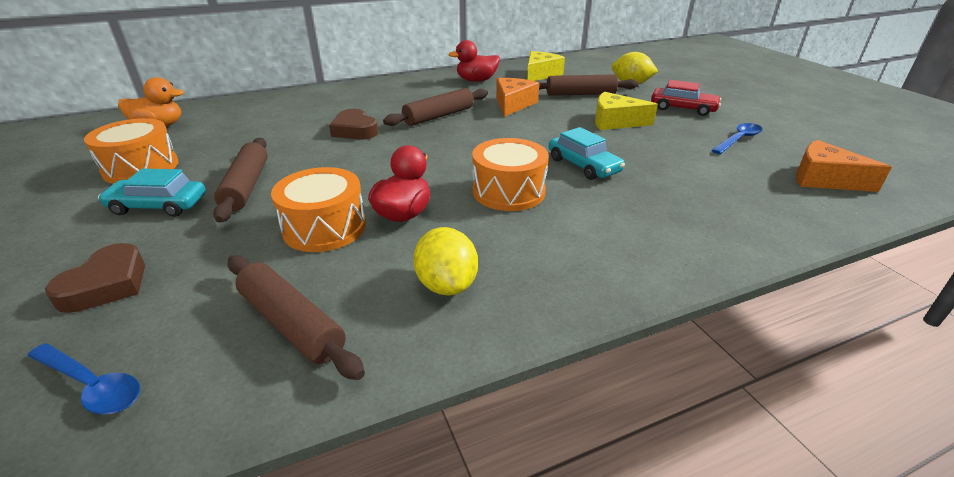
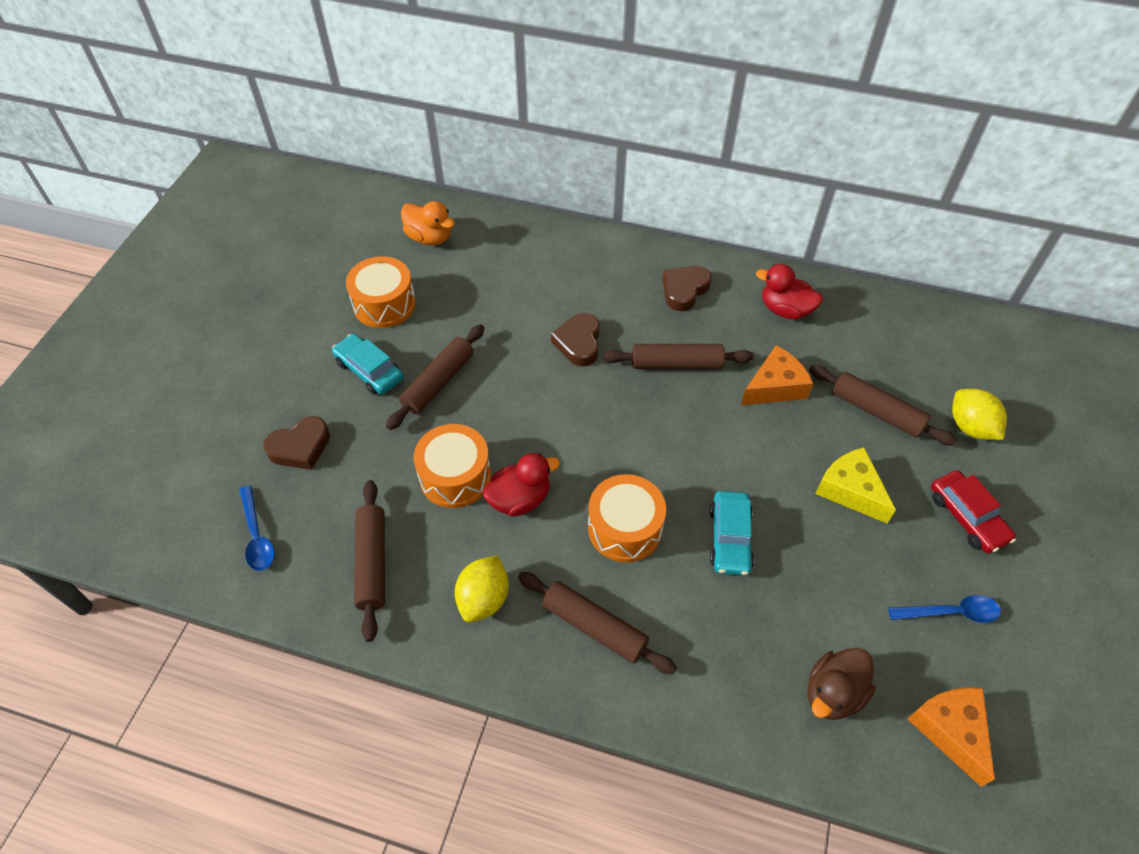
camera: 40 degrees right, 20 degrees up
(403, 91) = (684, 290): none -> brown heart
(540, 74) = (877, 338): yellow cheese -> none
(563, 250) = (594, 627): none -> brown rolling pin
(751, 197) = (833, 693): none -> brown duck

